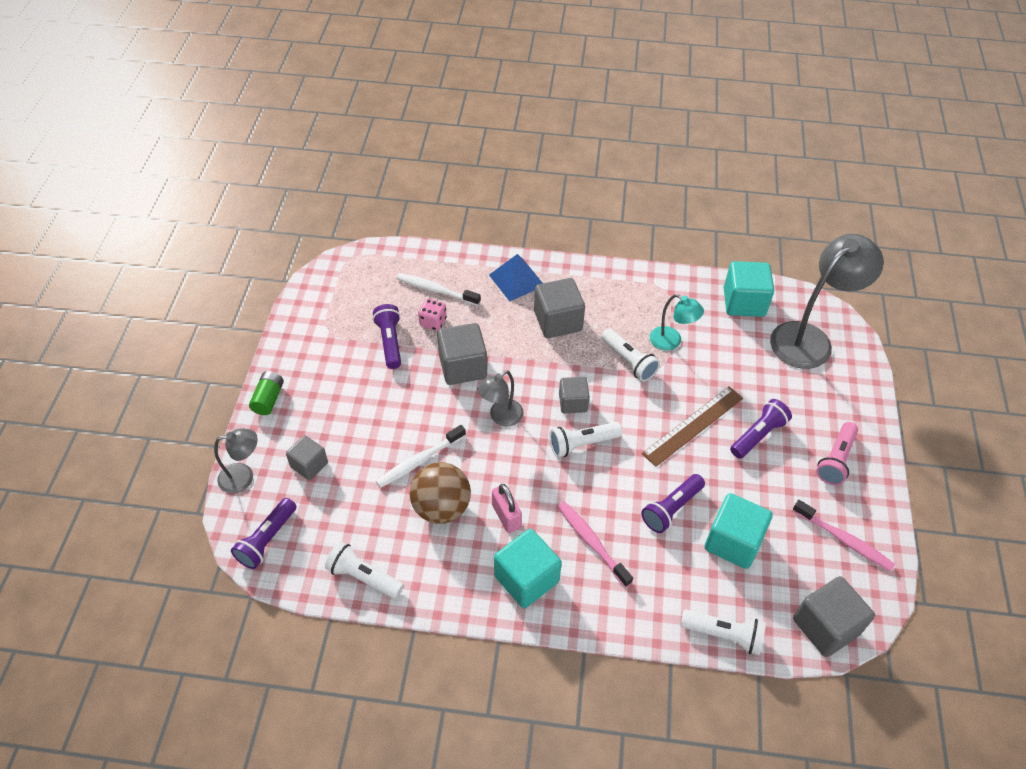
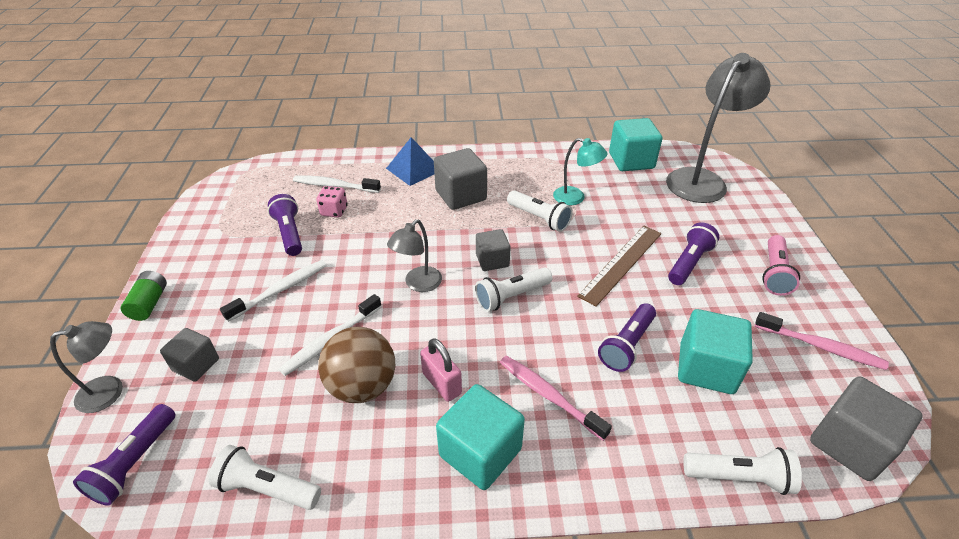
camera: 10 degrees left, 10 degrees down
(379, 404) = (280, 290): none -> white toothbrush
(463, 367) = (370, 245): grey cube -> none

